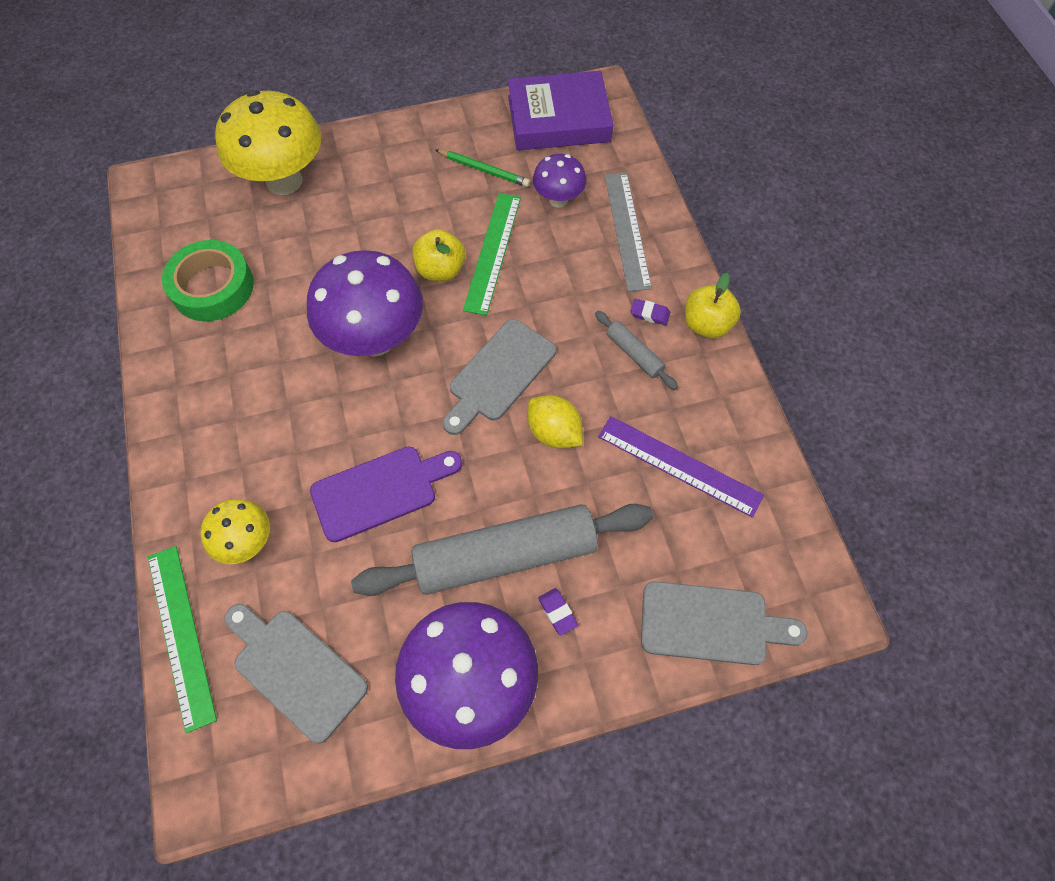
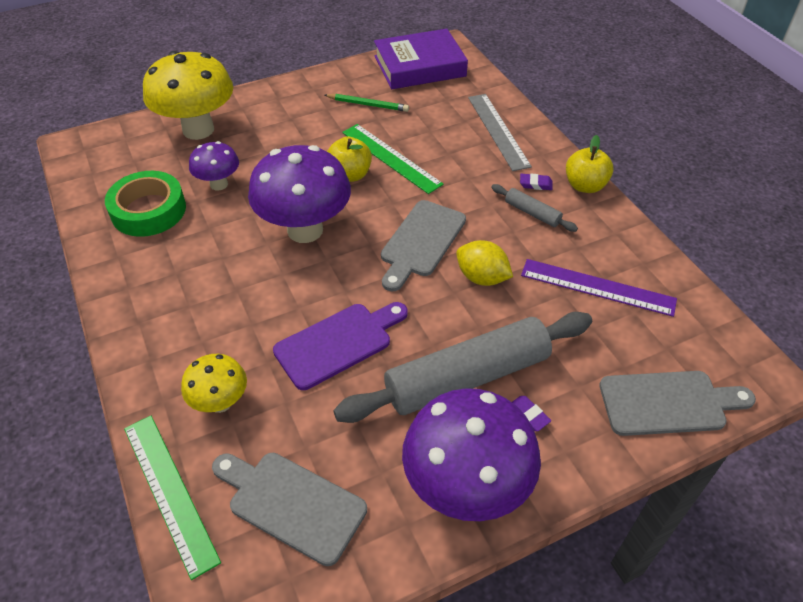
camera: 10 degrees left, 15 degrees down
(492, 252) = (391, 158): green ruler -> green ruler turned 45 degrees counterclockwise
(558, 200) = (435, 117): purple mushroom -> purple mushroom (219, 184)

